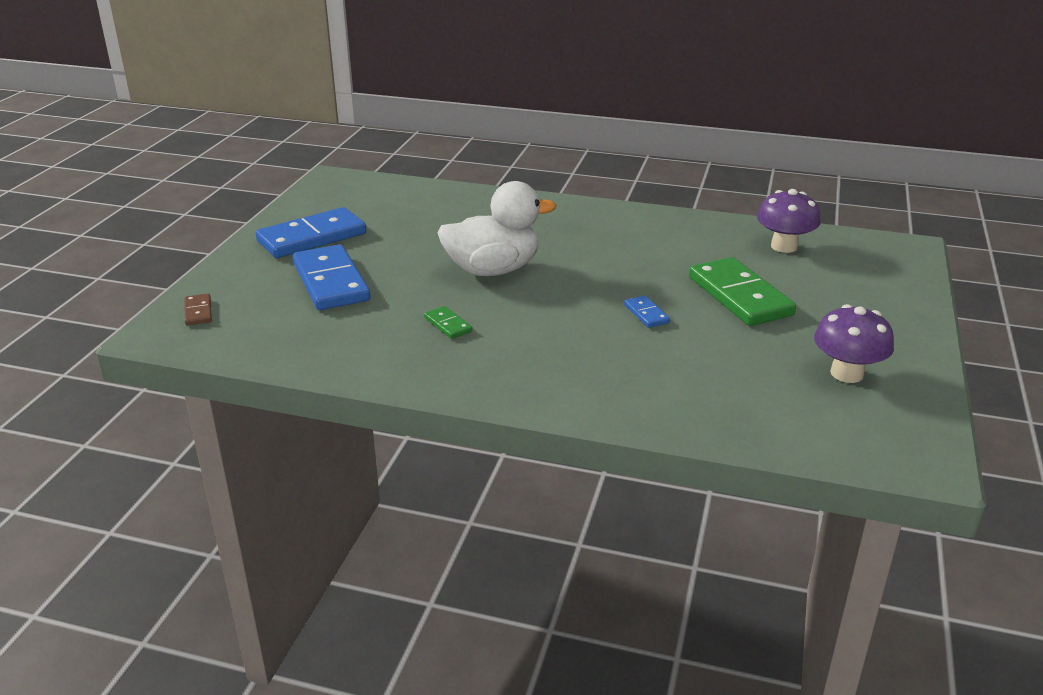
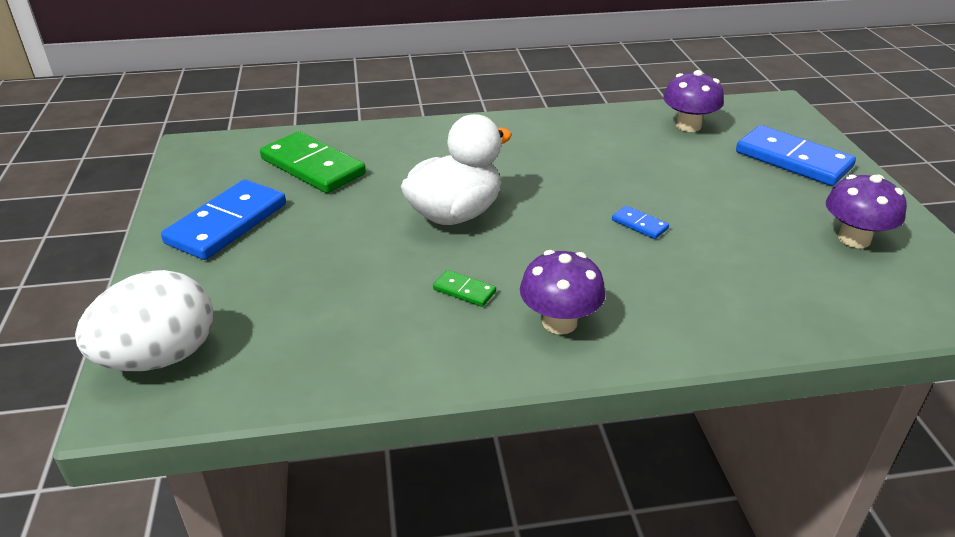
camera: 25 degrees left, 5 degrees up
(198, 312) = (160, 357): brown domino -> white egg
(330, 282) = (293, 273): blue domino -> blue domino (792, 160)
(502, 365) = (559, 322): none -> purple mushroom
(740, 296) = (700, 184): green domino -> green domino (313, 166)

